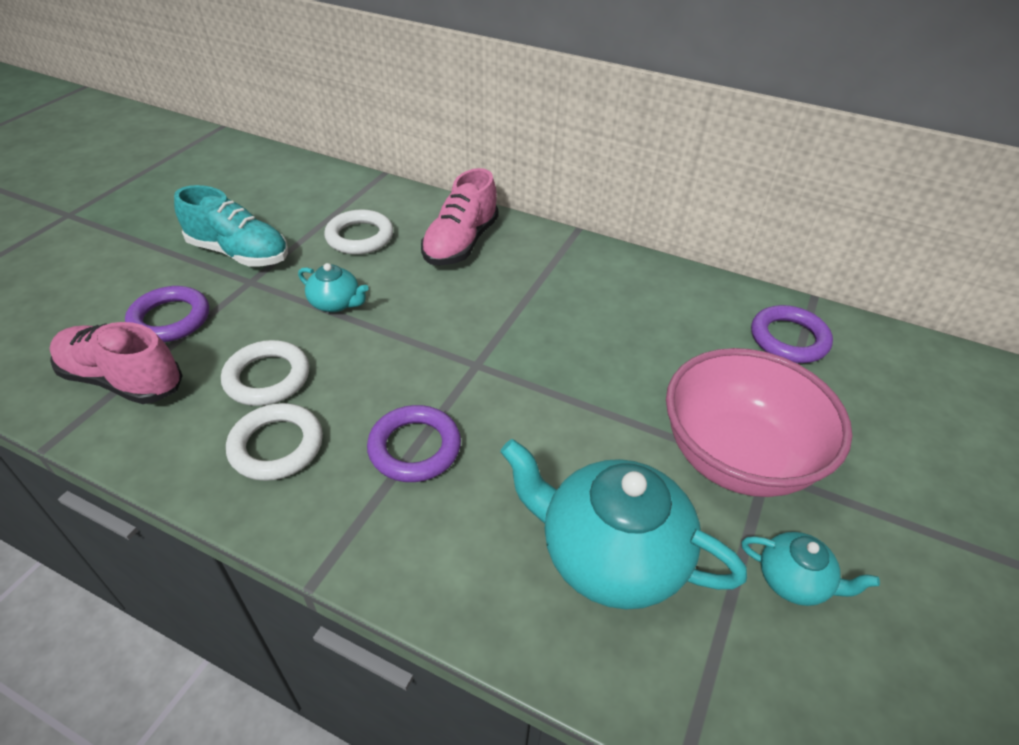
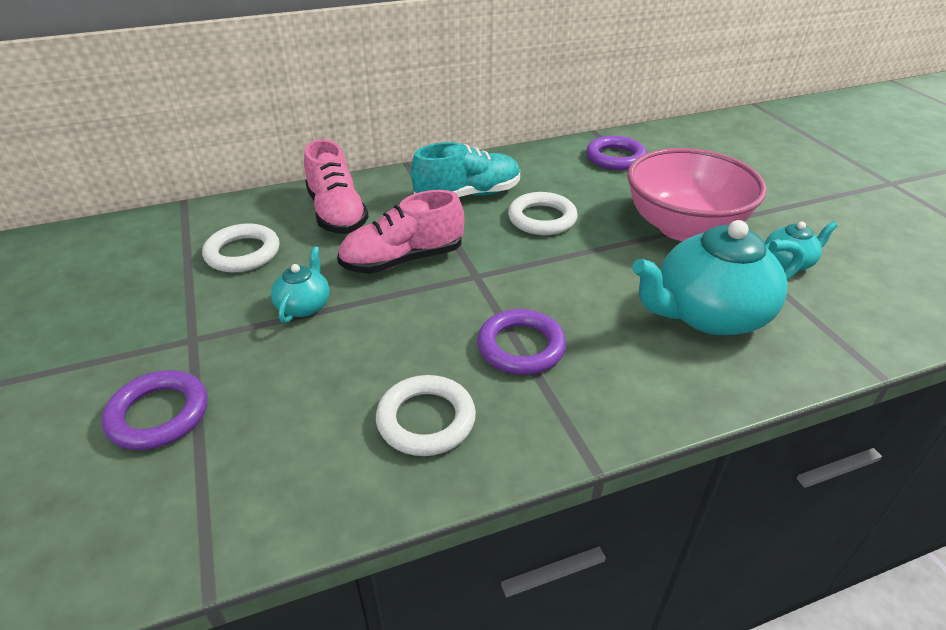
camera: 45 degrees left, 5 degrees down
(123, 380) = (196, 487): pink shoe -> pink shoe (403, 260)
(239, 253) = (140, 327): turquoise shoe -> turquoise shoe (467, 195)
(267, 377) = (336, 387): white ring -> white ring (542, 218)
(336, 303) = (304, 305): turquoise teapot -> turquoise teapot turned 60 degrees counterclockwise

